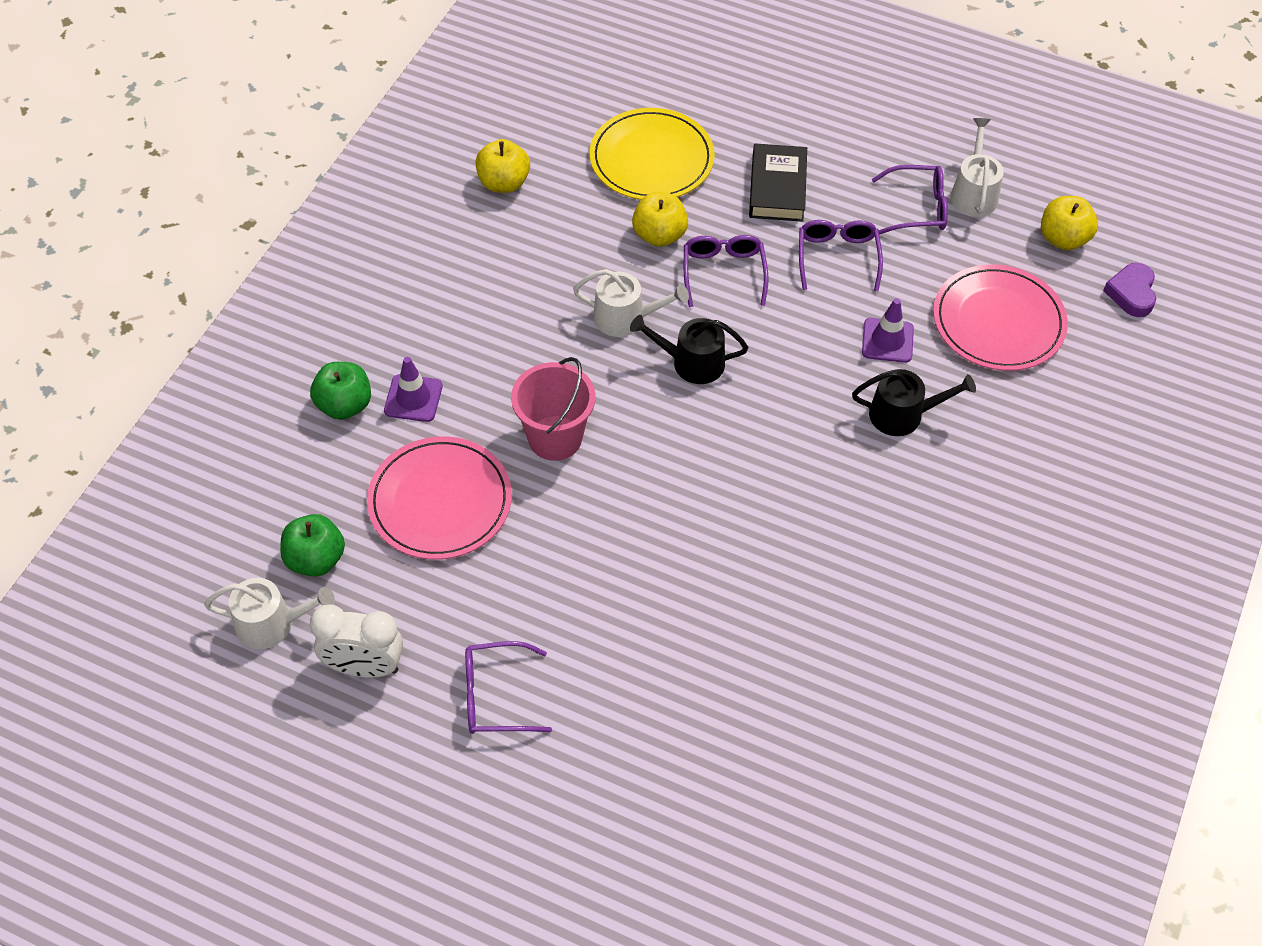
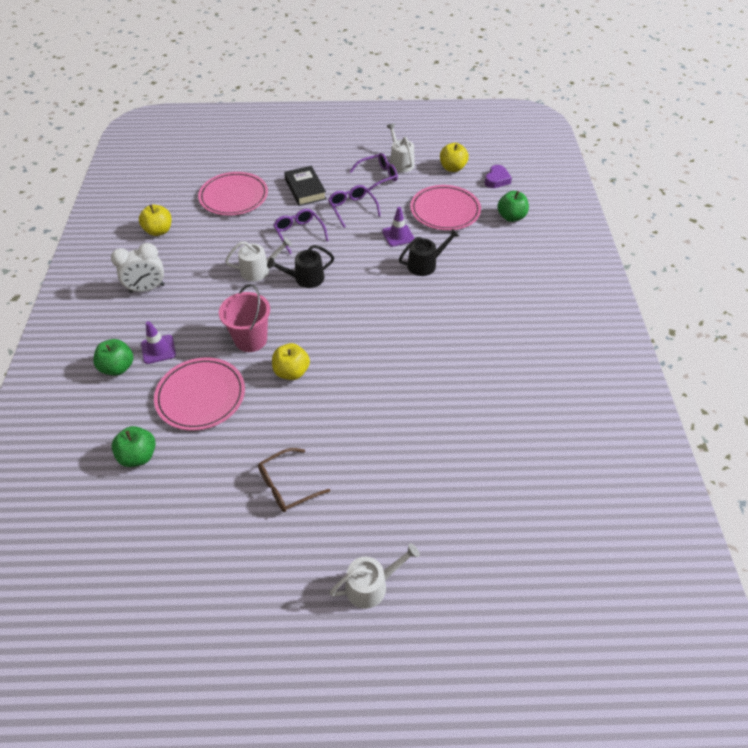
camera: 25 degrees left, 5 degrees down
(272, 624) = (127, 503): white watering can -> white watering can (371, 585)
(364, 667) = (198, 503): white clock -> white clock (147, 288)
(495, 696) = (287, 486): purple glasses -> brown glasses
(651, 159) = (234, 196): yellow plate -> pink plate
(659, 235) = (256, 228): yellow apple -> yellow apple (292, 372)
(1110, 380) = (511, 217): none -> green apple
(1131, 293) = (496, 180): purple heart -> purple heart turned 135 degrees counterclockwise

